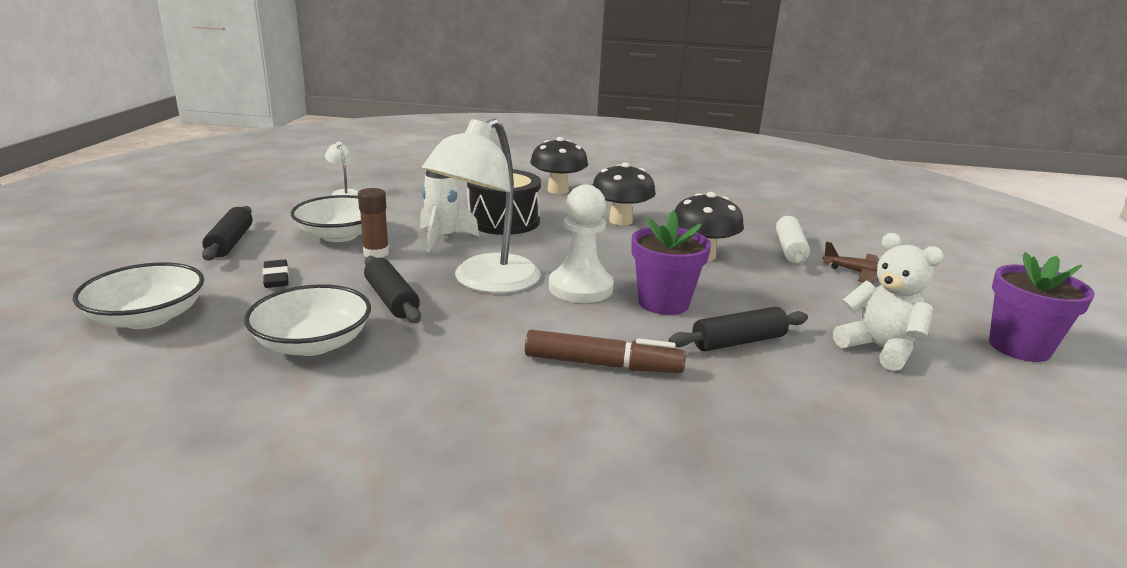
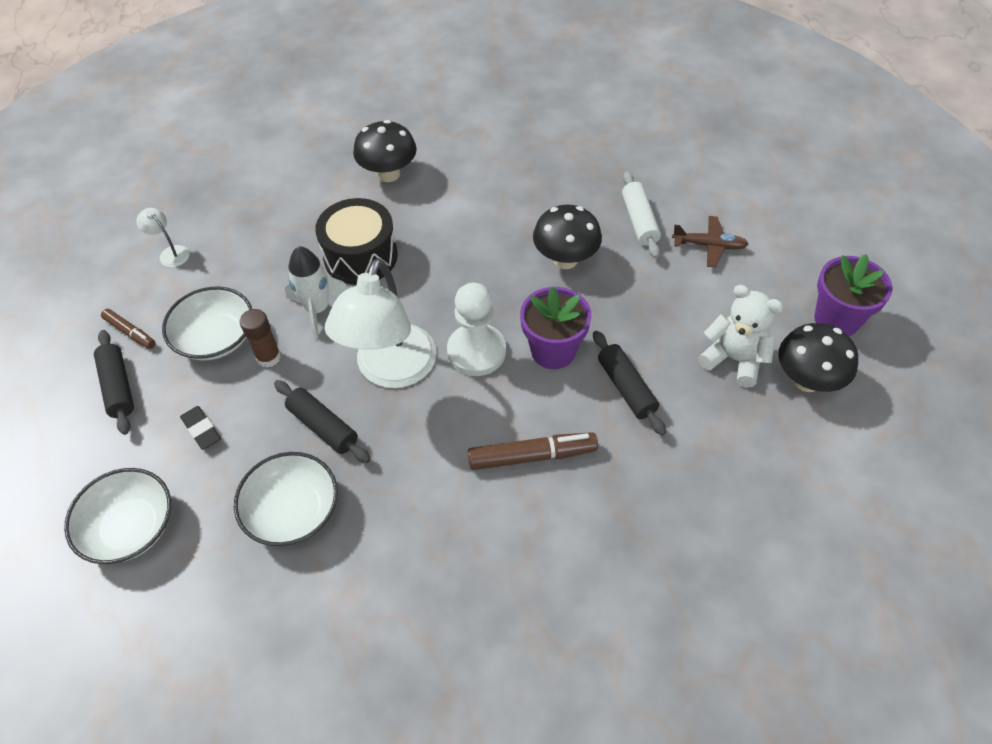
camera: 15 degrees left, 30 degrees up
(271, 220) = (130, 332): none -> brown marker
(620, 221) = (472, 218): black mushroom -> black mushroom (806, 380)
(738, 342) = (626, 388): black rolling pin -> black rolling pin turned 75 degrees counterclockwise

